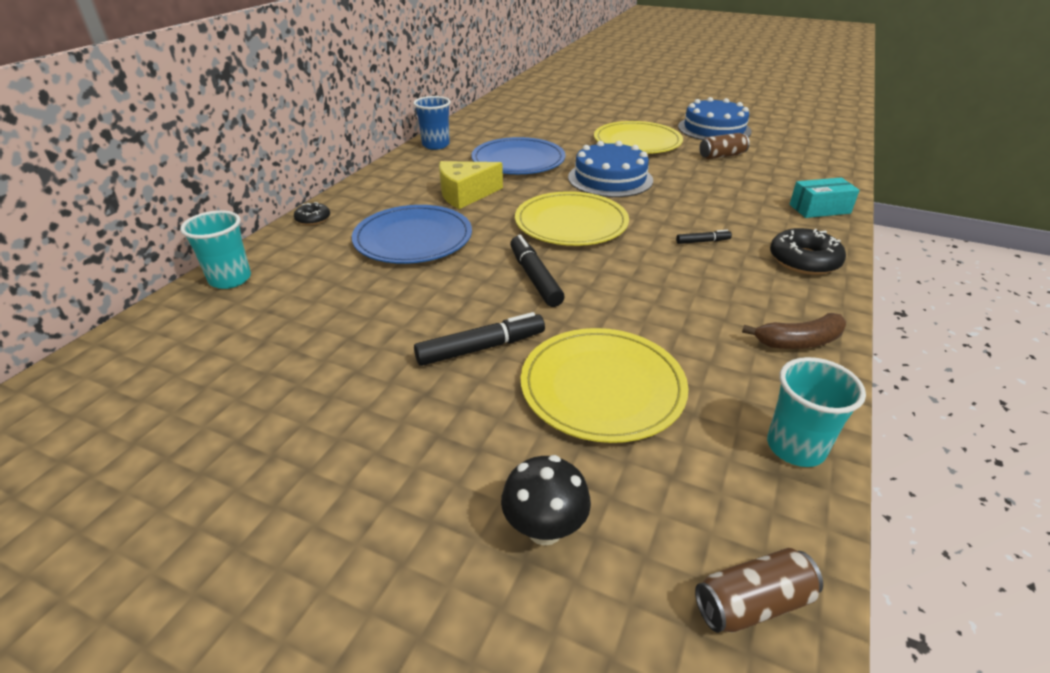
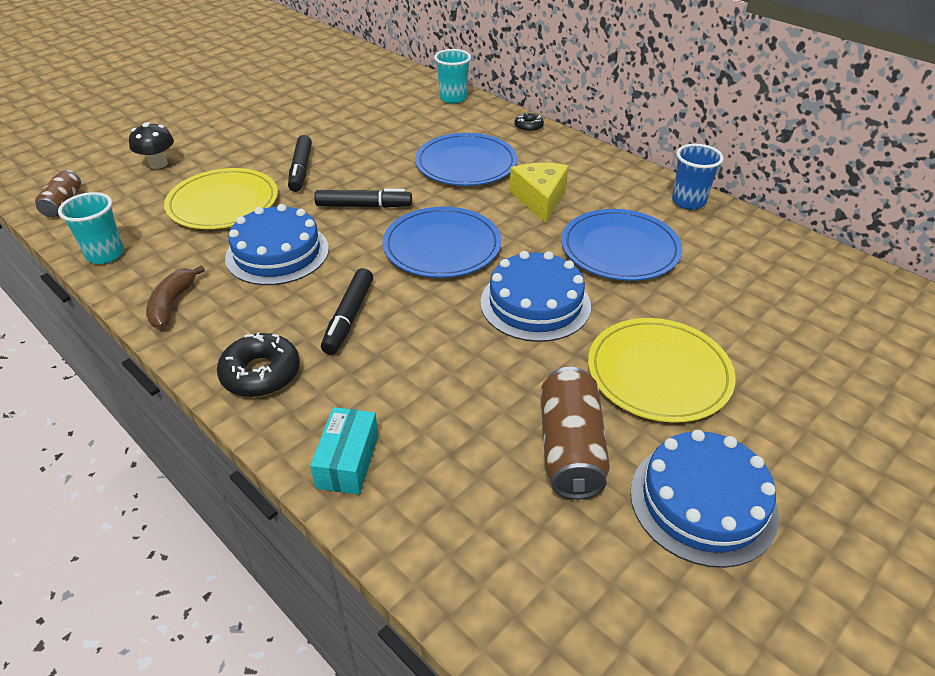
camera: 110 degrees right, 5 degrees up
(571, 223) = (442, 246): yellow plate -> blue plate
(659, 305) = (277, 253): none -> blue cake
(702, 241) = (349, 317): black marker -> black marker, size x1.87
(722, 156) = (570, 448): brown can -> brown can, size x1.63

